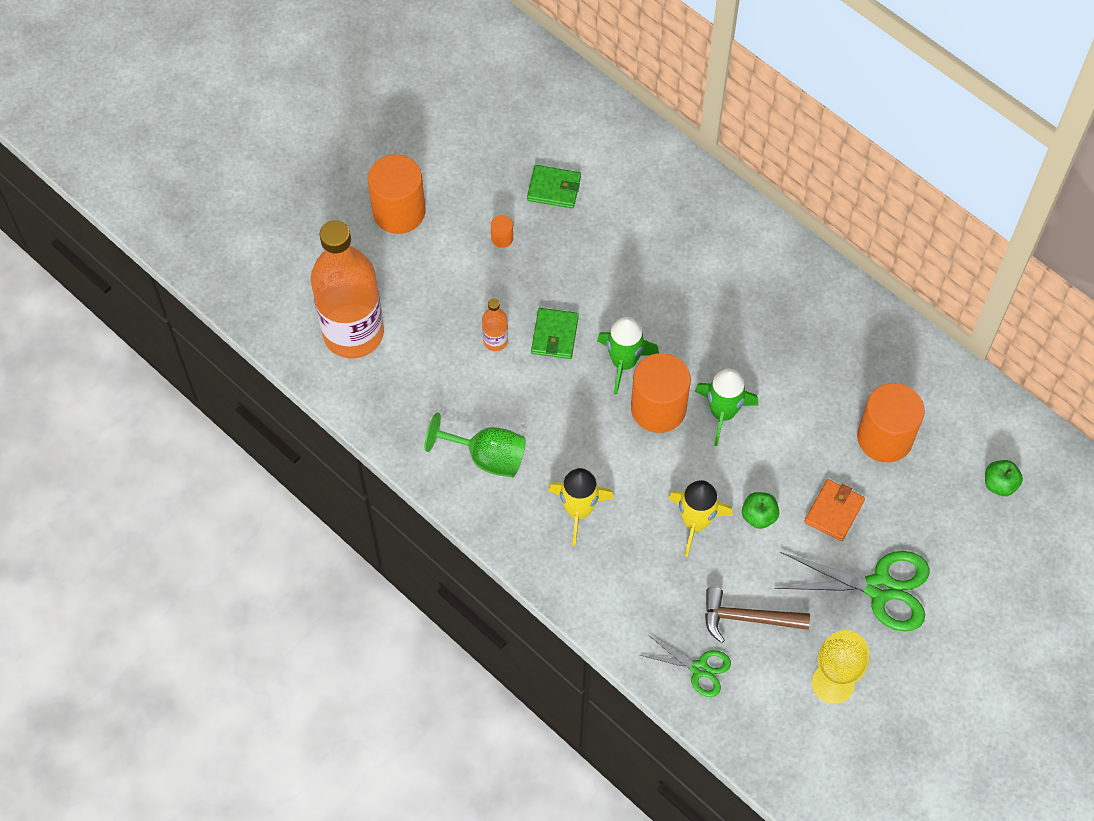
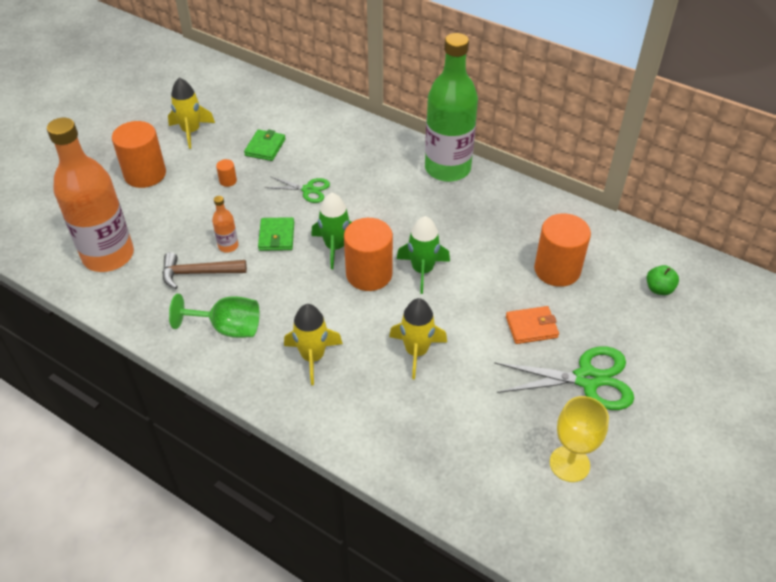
camera: 10 degrees left, 15 degrees down
(460, 147) = (191, 132): none -> yellow rocket
(554, 189) = (265, 147): green wallet -> green wallet turned 75 degrees counterclockwise
(699, 669) = (444, 471): green scissors -> green scissors (308, 190)
(747, 618) = (478, 421): brown hammer -> brown hammer (198, 273)
(759, 516) = (469, 339): green apple -> none
(784, 260) = (447, 169): none -> green bottle
(834, 511) = (531, 327): orange wallet -> orange wallet turned 60 degrees clockwise

